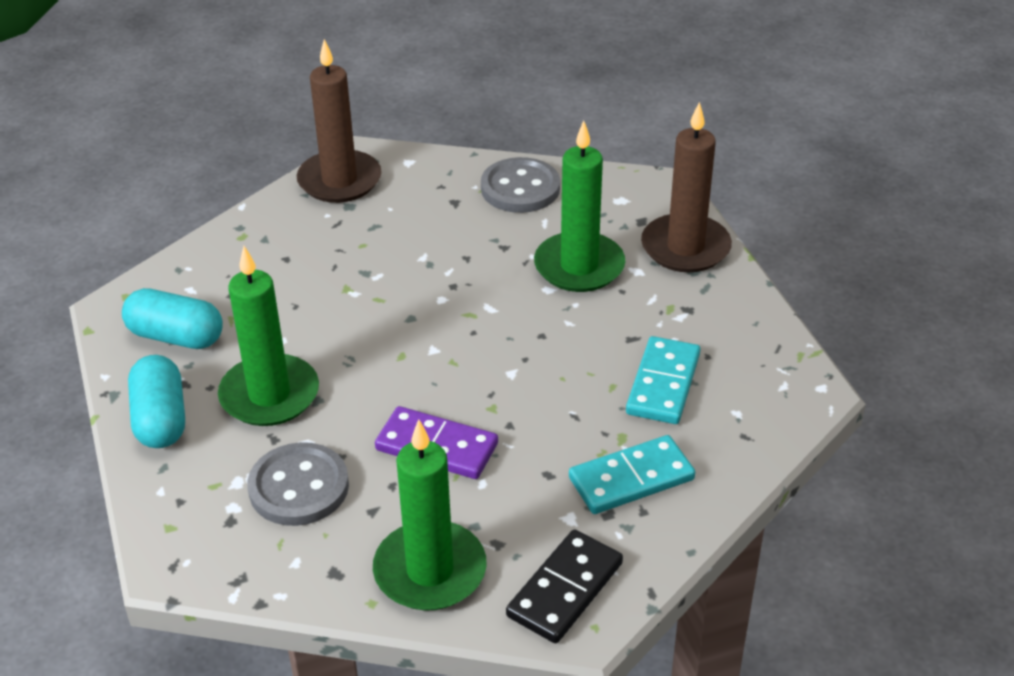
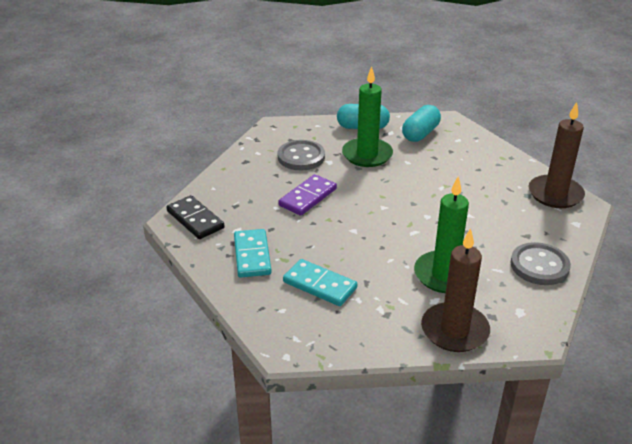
camera: 105 degrees right, 5 degrees down
(430, 570) = (231, 184): green candle -> none

